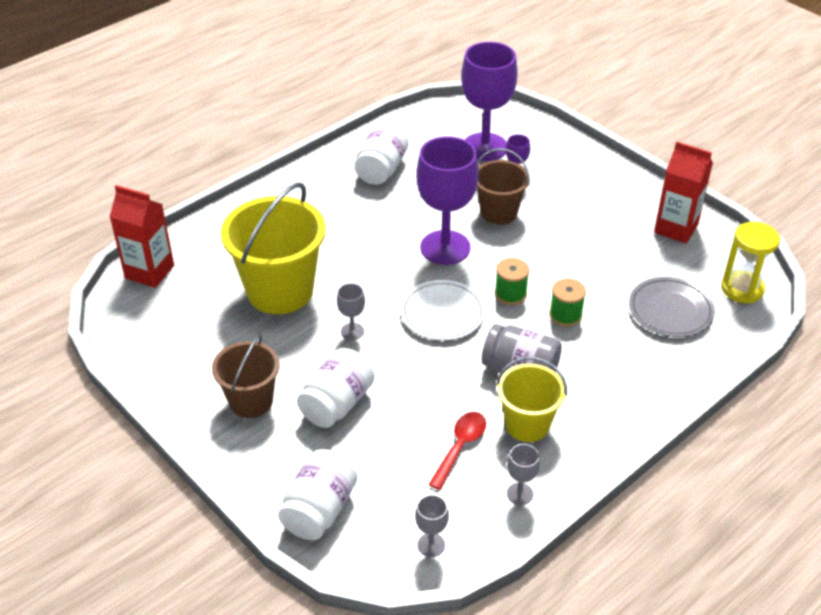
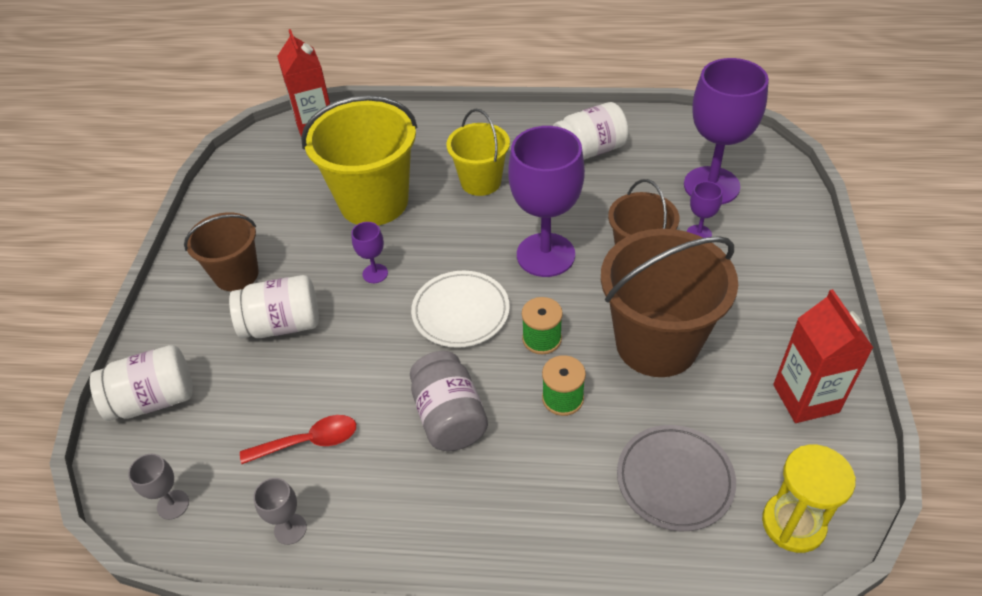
camera: 50 degrees right, 5 degrees up
(352, 331) = (375, 273): grey goblet -> purple goblet
(527, 424) = (385, 472): yellow bucket -> yellow bucket (481, 182)
(573, 252) = (656, 343): none -> brown bucket

